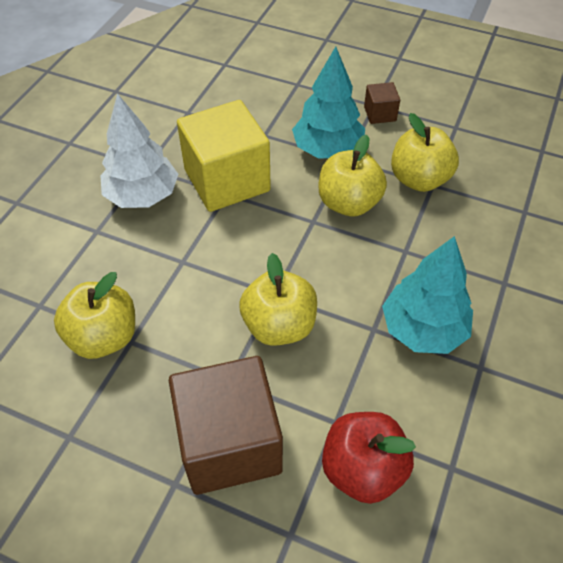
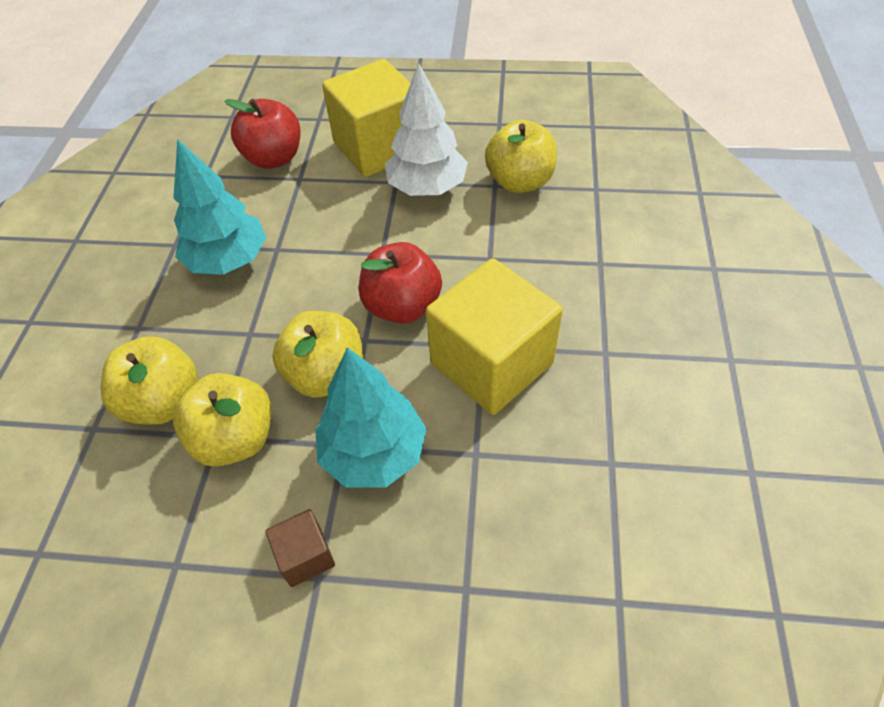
camera: 165 degrees right, 0 degrees up
(142, 196) = (580, 314): white tree -> white tree (427, 188)
(229, 443) = (378, 148): brown cube -> yellow cube
(274, 239) = (402, 306): none -> red apple
(279, 326) = (367, 228): yellow apple -> yellow apple (164, 402)

